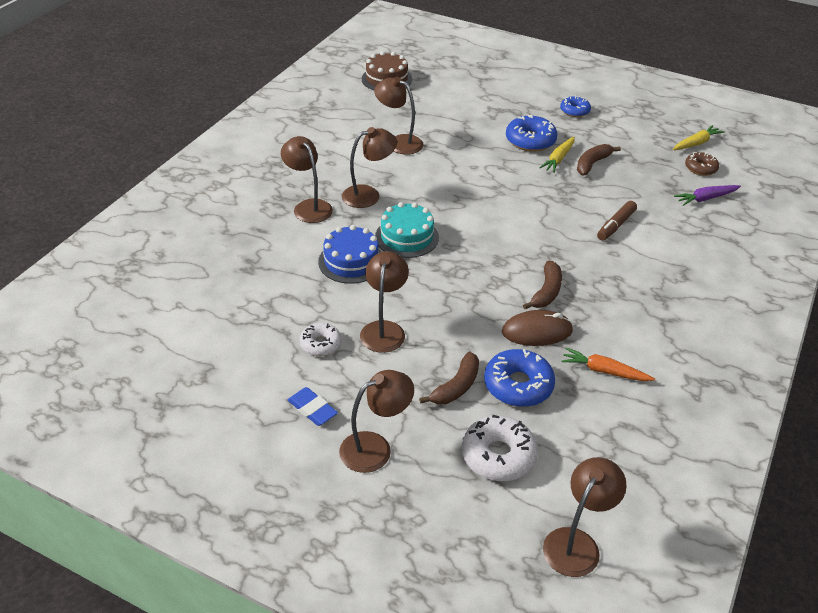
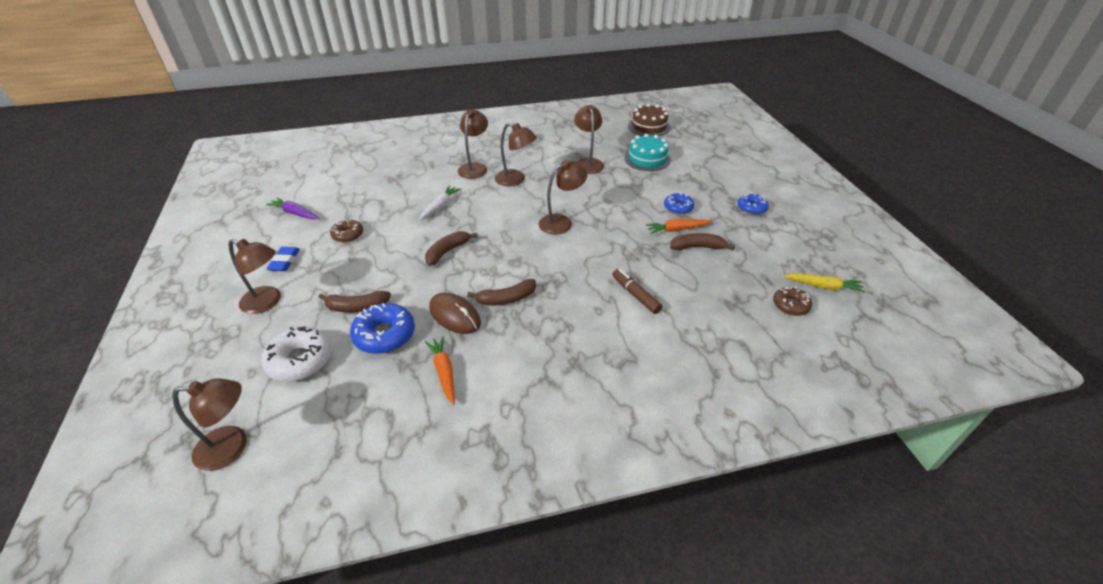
camera: 50 degrees right, 0 degrees up
(320, 344) = (348, 235): white donut -> brown donut
(351, 261) = (440, 206): blue cake -> white carrot
(384, 329) = (386, 250): brown lamp -> brown lamp (561, 222)
(407, 237) = (491, 213): turquoise cake -> turquoise cake (647, 159)
(435, 292) = (447, 251): none -> brown banana
(530, 140) = (678, 207): blue donut -> blue donut, size x0.62
(558, 159) = (677, 229): yellow carrot -> orange carrot
(616, 225) = (635, 295): brown marker -> brown marker turned 60 degrees clockwise
(706, 198) = (751, 328): purple carrot -> purple carrot (295, 213)

